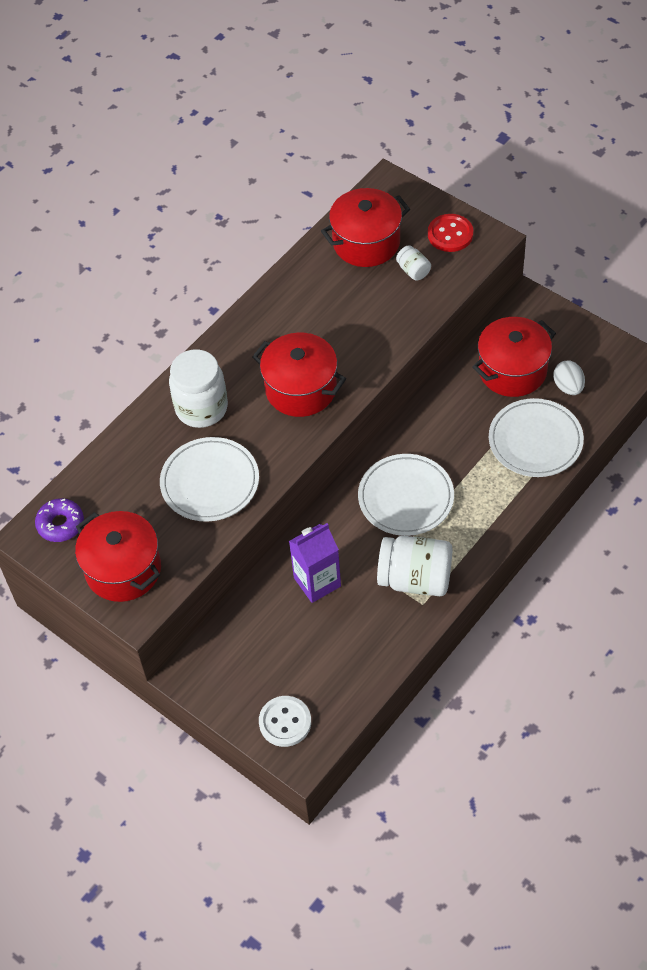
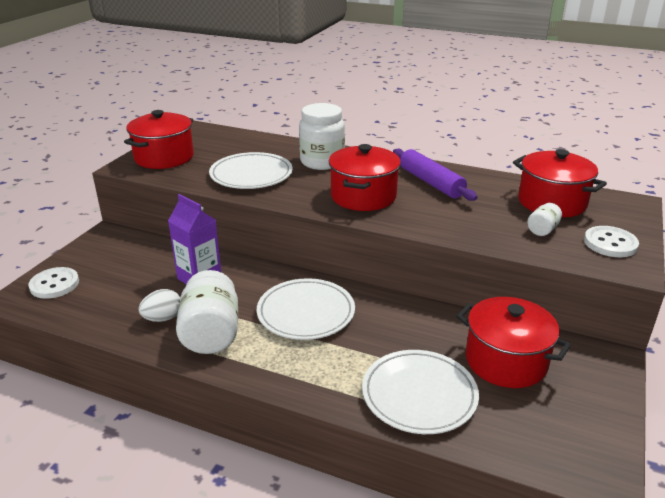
camera: 70 degrees right, 25 degrees down
(60, 524) = (201, 134): purple donut -> none
(290, 323) = (431, 183): none -> purple rolling pin
(450, 234) = (610, 243): red button -> white button
(568, 387) = (514, 412): white egg -> white egg (163, 318)

